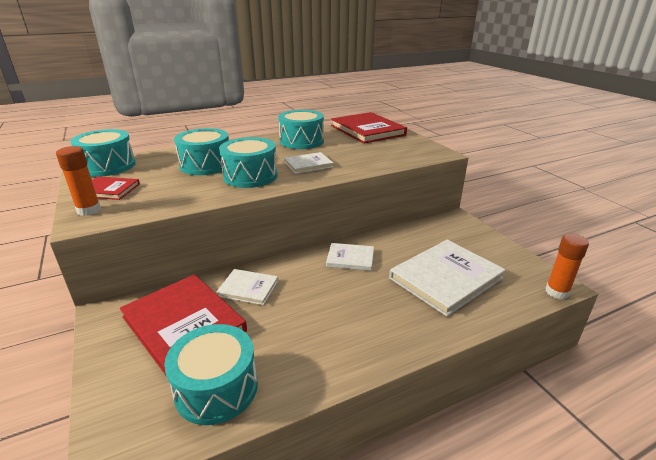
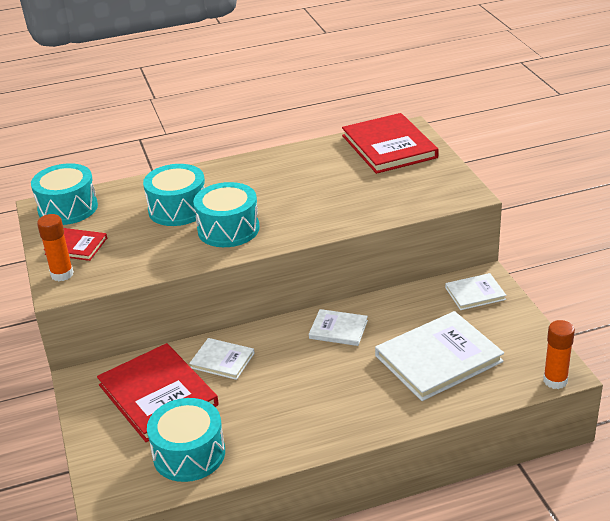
camera: 10 degrees right, 5 degrees up
(301, 141) = (297, 168): turquoise drum -> none
(308, 164) = (298, 211): white book -> white book (475, 293)

